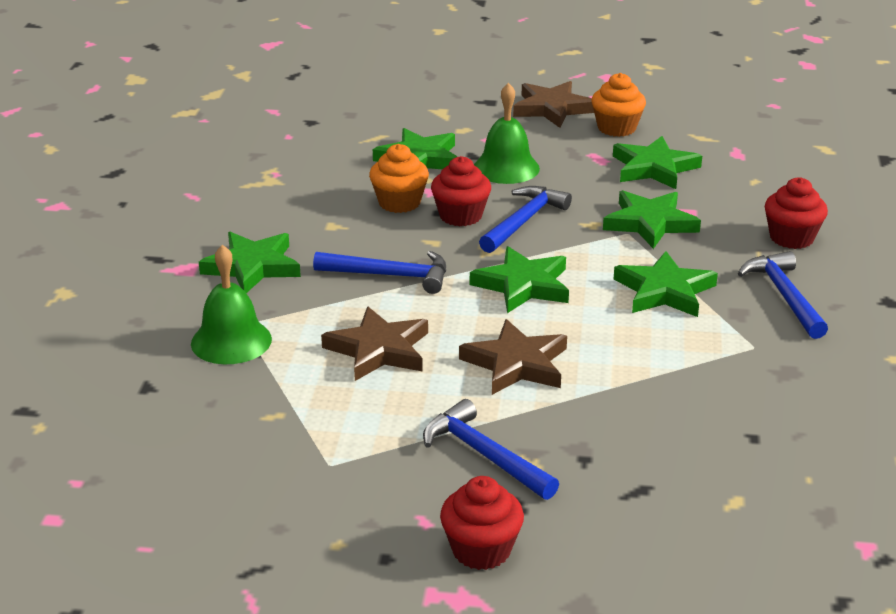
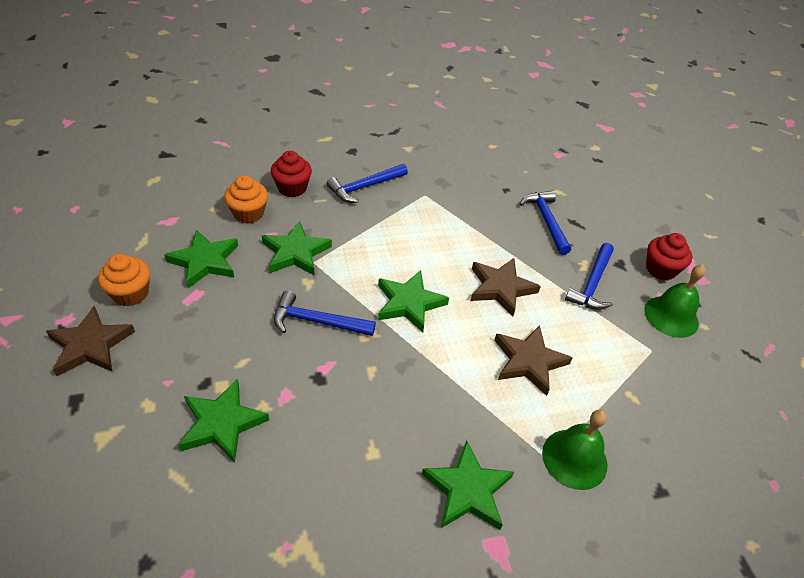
camera: 115 degrees left, 15 degrees up
(390, 276) = (433, 383): blue hammer -> blue hammer (546, 221)
(399, 203) = (314, 413): orange cupcake -> orange cupcake (248, 213)
(460, 216) = (322, 363): red cupcake -> none
(506, 168) = (226, 352): green bell -> green bell (671, 316)
(664, 291) = (383, 235): green star -> none

